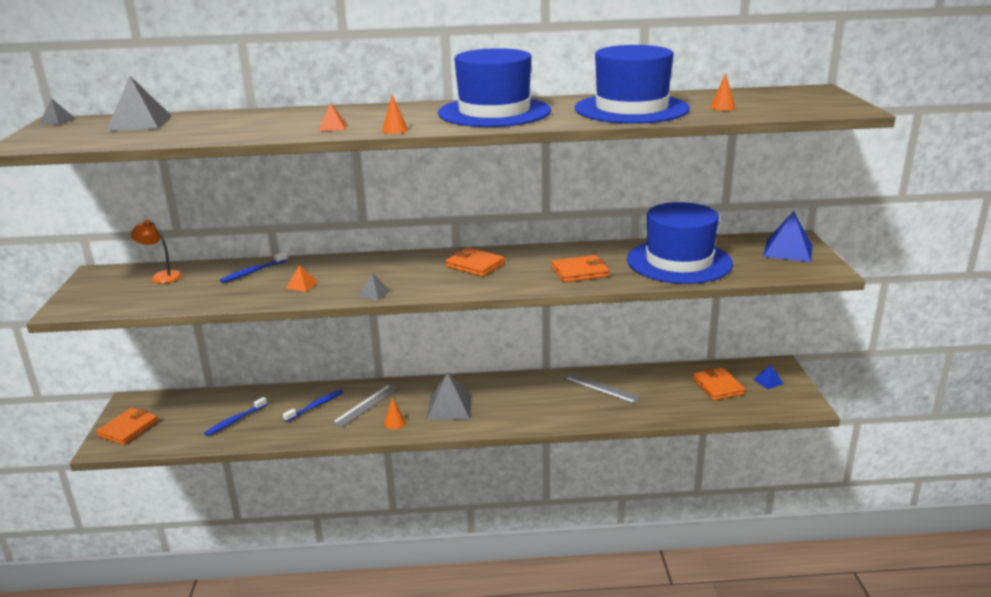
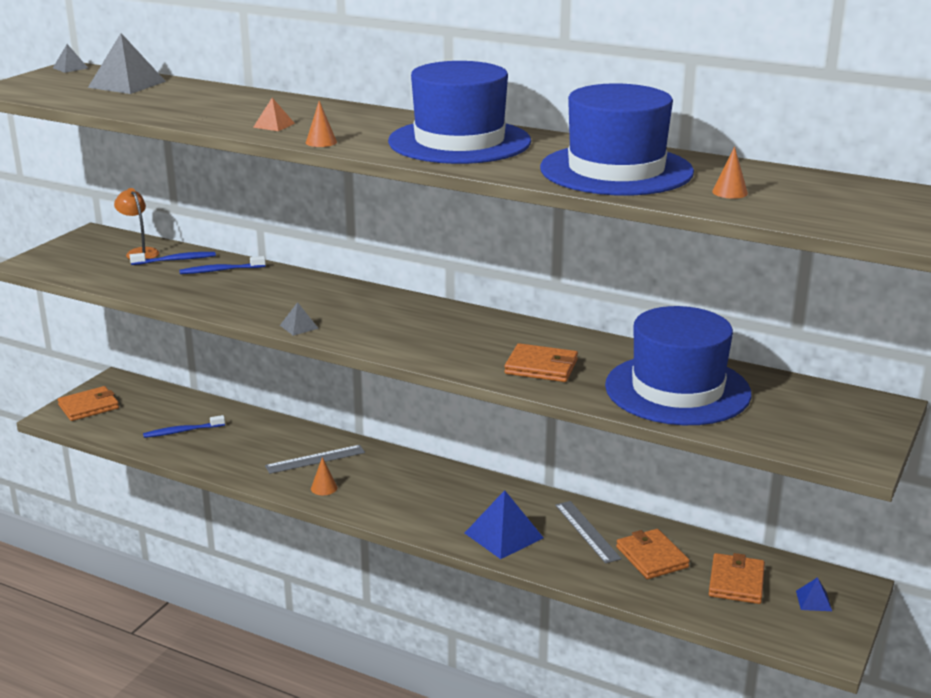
camera: 30 degrees right, 0 degrees up
(302, 285) = (245, 297): orange pyramid -> none
(315, 406) = (267, 443): blue toothbrush -> blue toothbrush (175, 260)
(449, 407) = (395, 492): grey pyramid -> none
(475, 265) = (439, 325): orange wallet -> orange wallet (652, 557)
(788, 250) = (845, 418): blue pyramid -> blue pyramid (503, 535)

